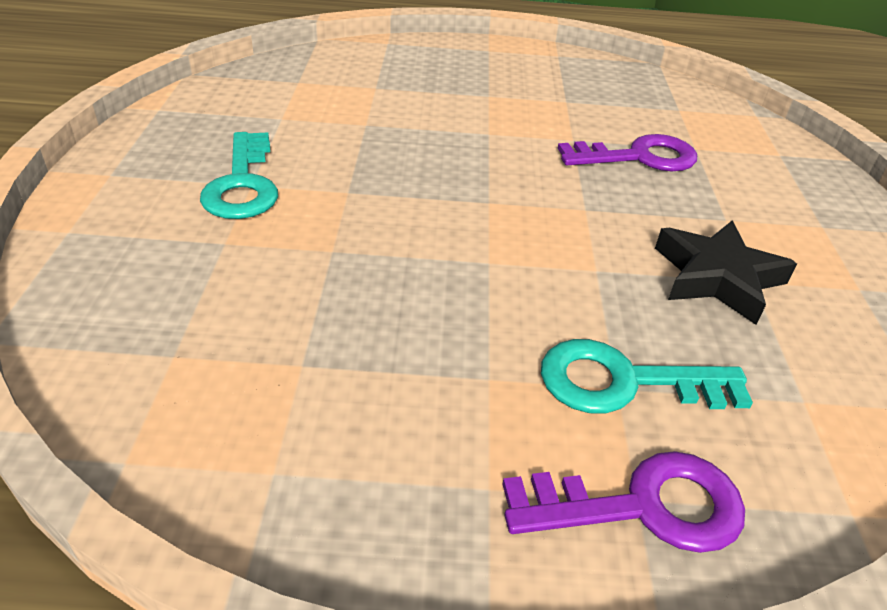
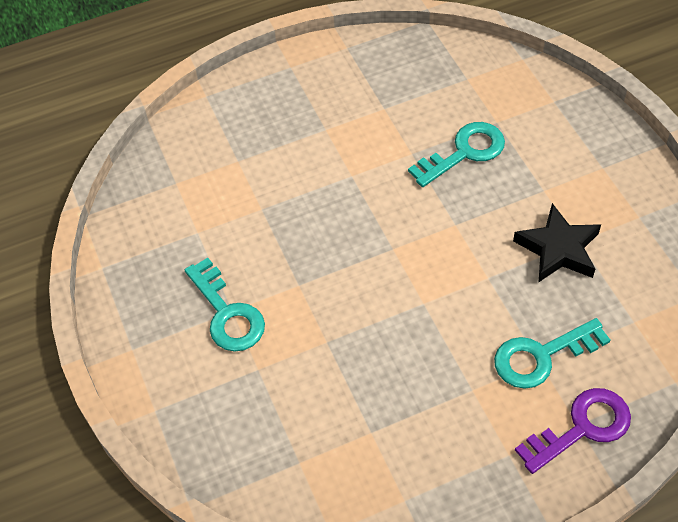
camera: 20 degrees left, 15 degrees up
(638, 157) = (464, 152): purple key -> turquoise key

